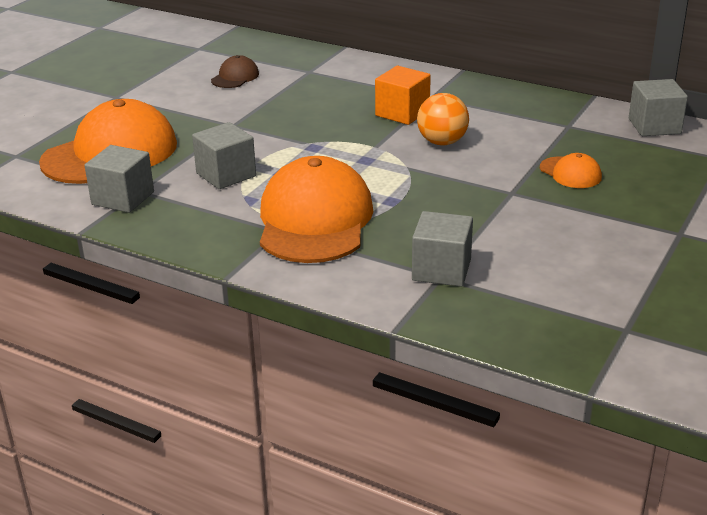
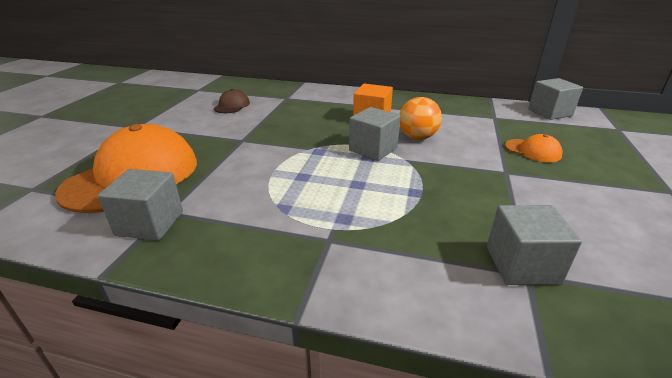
camera: 15 degrees left, 0 degrees up
(226, 175) = (251, 184): grey cube -> grey cube (373, 149)
(315, 220) = (358, 222): orange cap -> none

